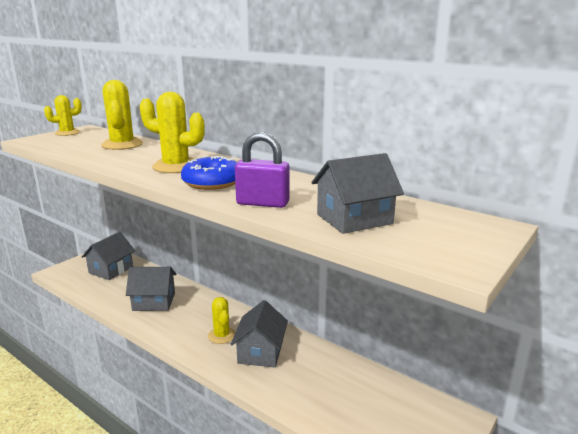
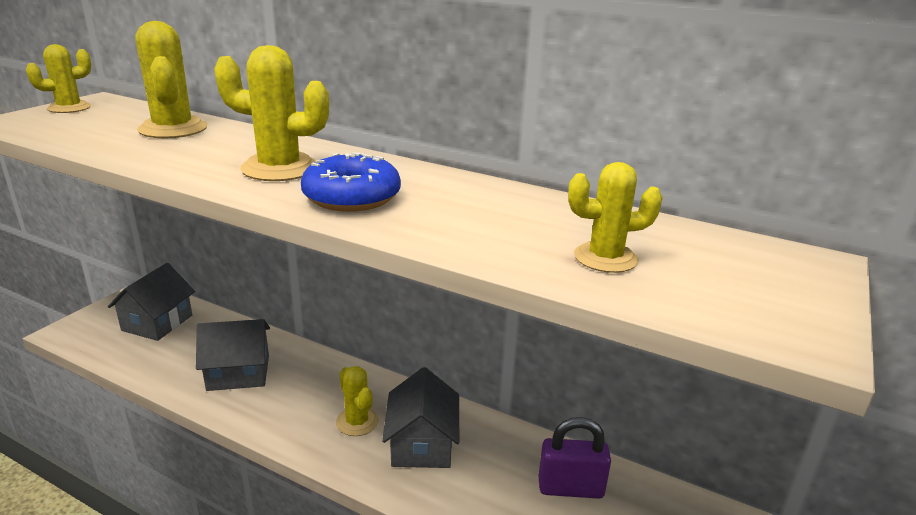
camera: 10 degrees left, 5 degrees up
(263, 203) = (450, 234): purple padlock -> purple padlock (570, 488)
(354, 219) = (605, 258): grey house -> yellow cactus

